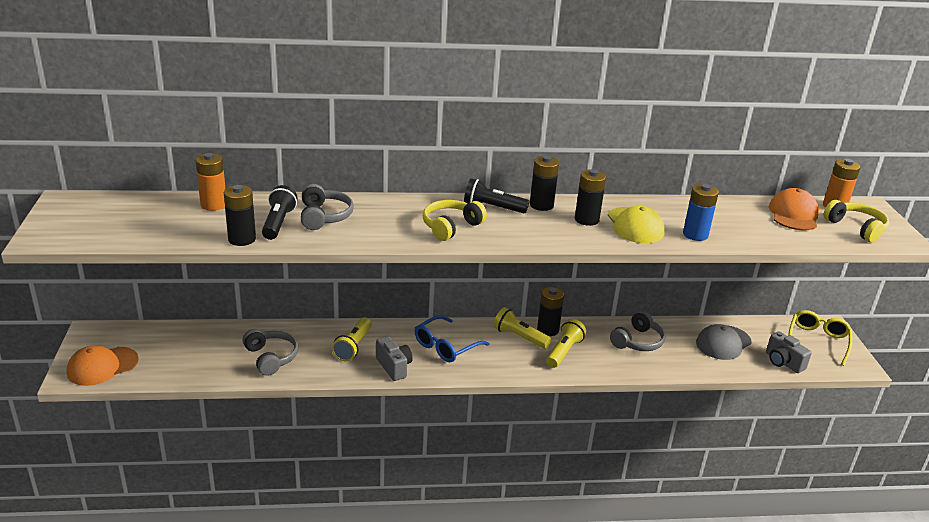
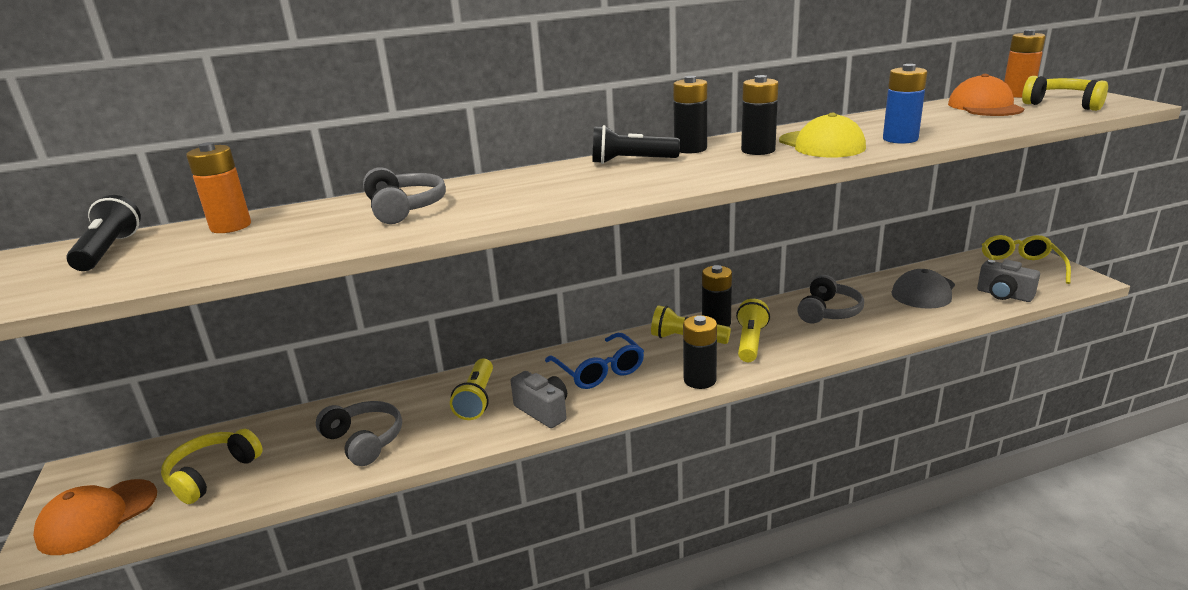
camera: 10 degrees left, 5 degrees down
(242, 239) = (285, 253): black battery -> black battery (700, 380)
(278, 223) = (338, 226): black flashlight -> black flashlight (109, 251)
(445, 347) = (599, 371): blue glasses -> blue glasses turned 60 degrees counterclockwise
(451, 227) = (590, 186): yellow headphones -> yellow headphones (212, 474)

